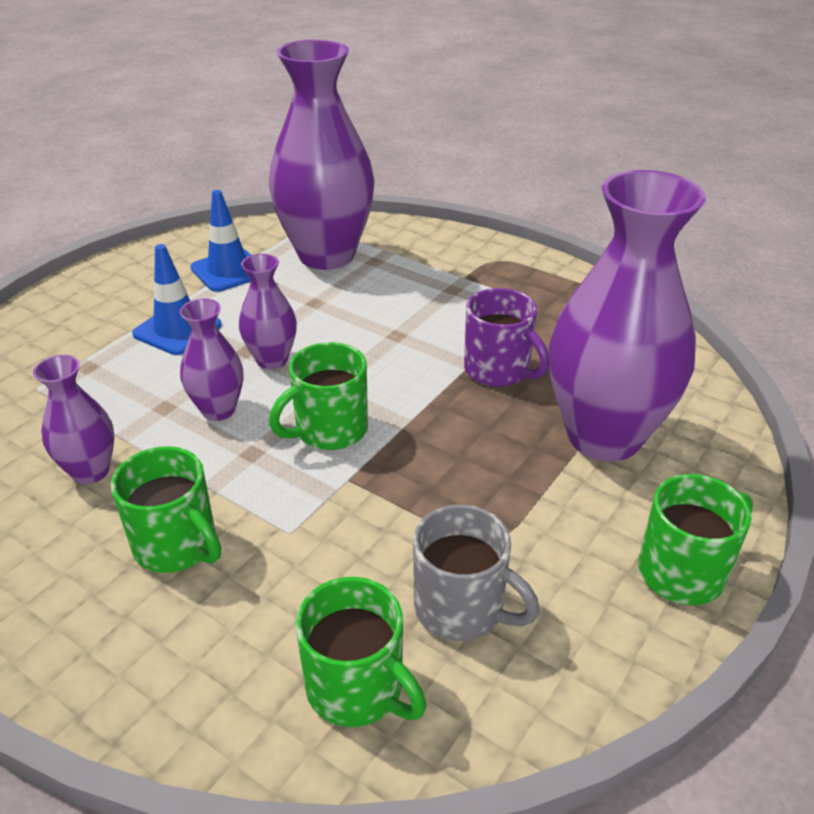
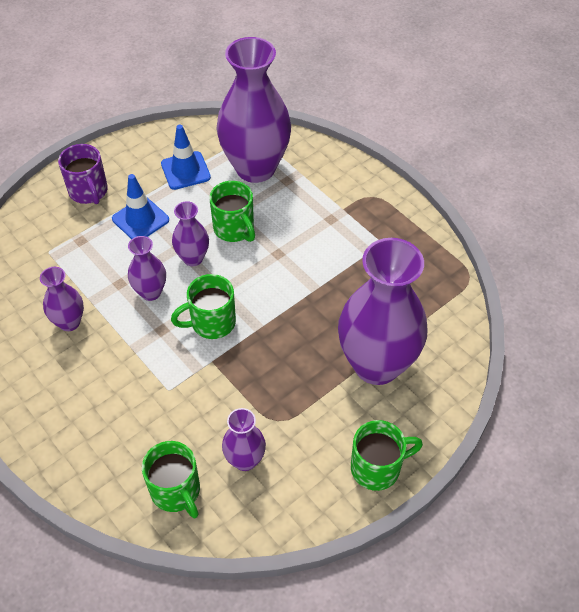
camera: 15 degrees right, 15 degrees up
(177, 545) = (106, 384): green mug -> green mug (234, 229)
(461, 608) = (245, 460): grey mug -> purple vase
(498, 370) = (333, 298): purple mug -> purple mug (89, 192)

